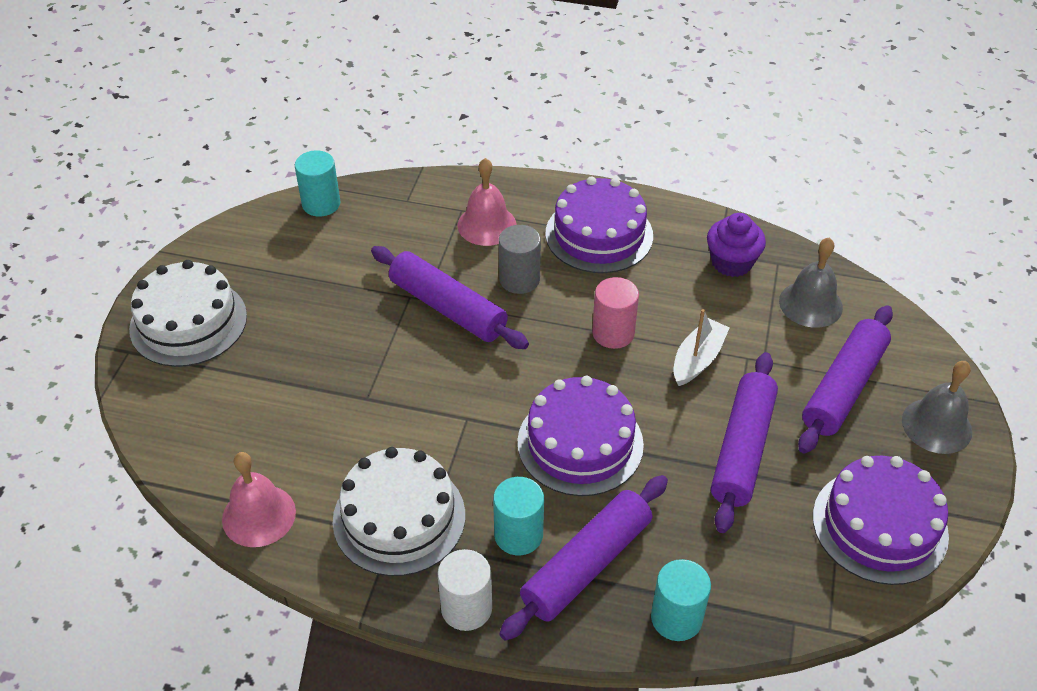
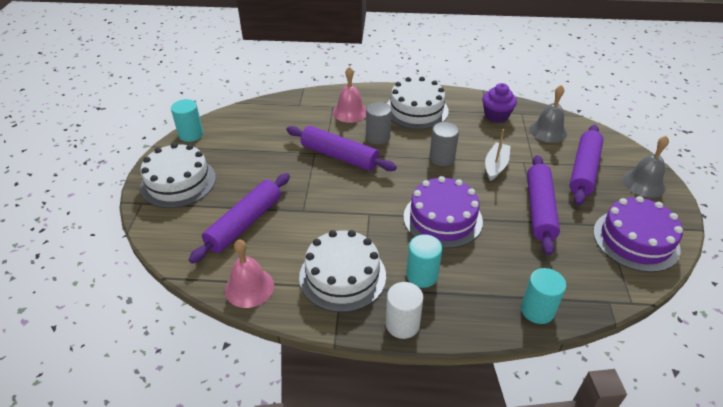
camera: 10 degrees left, 5 degrees down
(321, 204) = (248, 111): turquoise cylinder -> turquoise cylinder (191, 134)
(586, 564) = (470, 287): purple rolling pin -> purple rolling pin (244, 223)
(599, 234) = (416, 110): purple cake -> white cake
(613, 333) = (442, 158): pink cylinder -> grey cylinder

